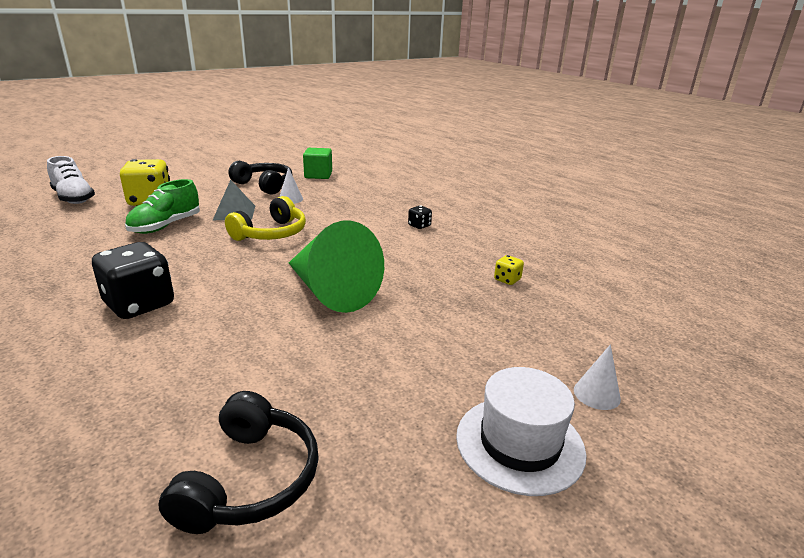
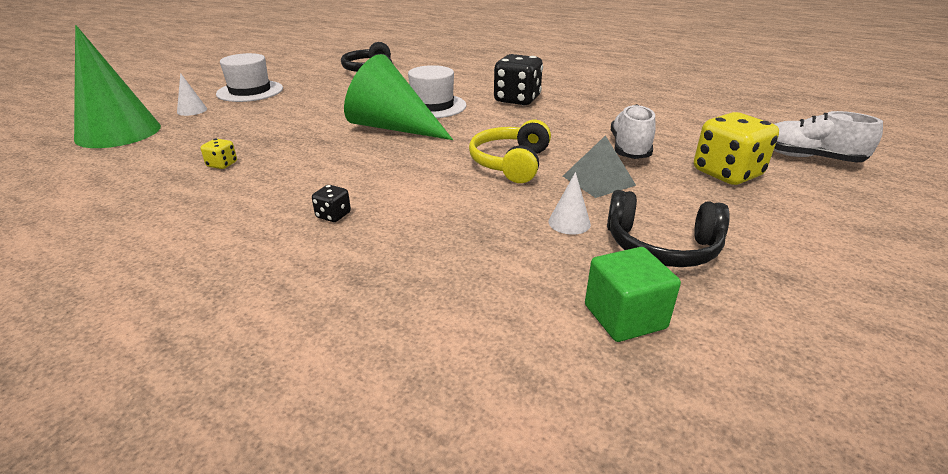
camera: 160 degrees right, 5 degrees up
(165, 226) = (629, 148): green shoe -> white shoe
(253, 318) = (432, 106): none -> white hat
(664, 358) = (118, 132): none -> green cone

